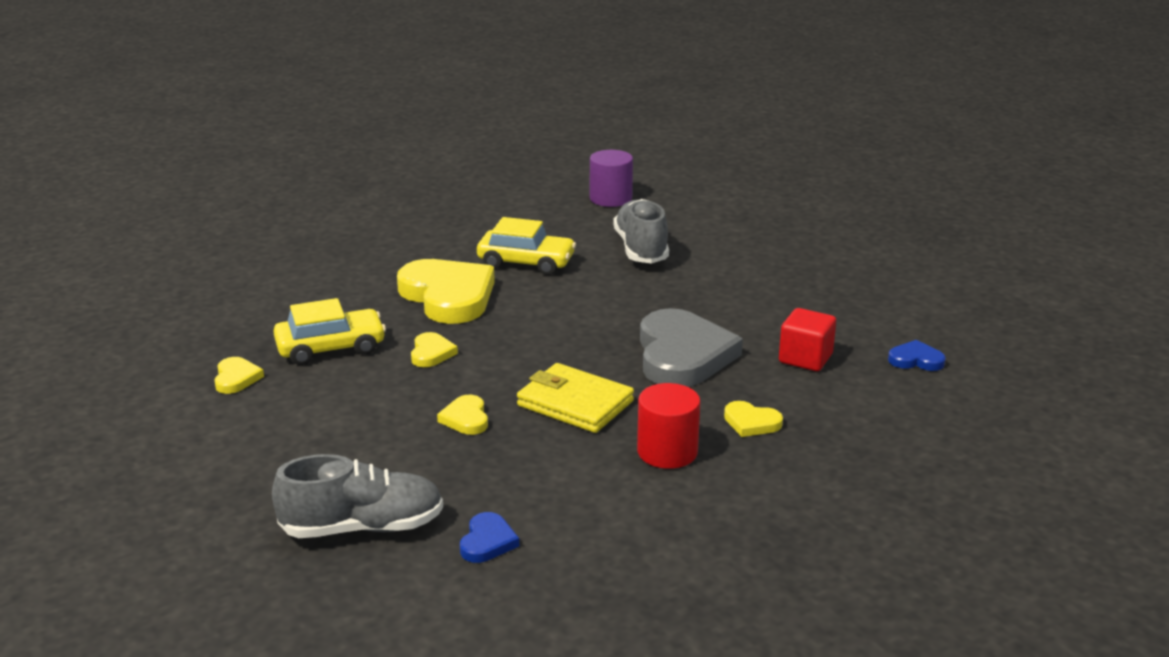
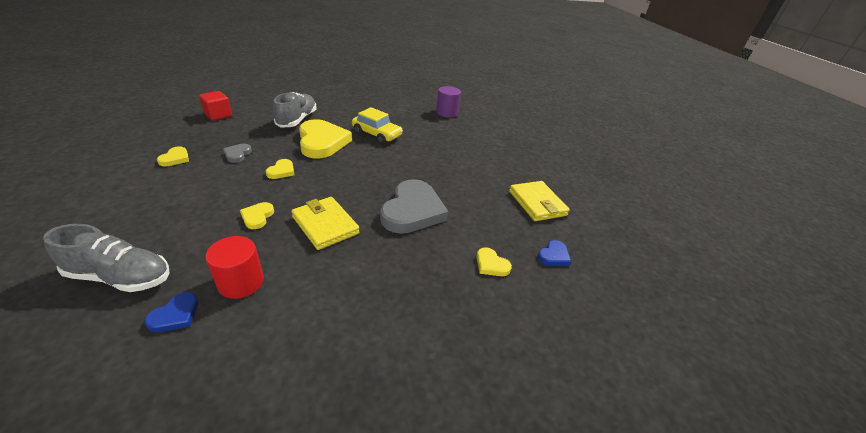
camera: 15 degrees right, 10 degrees up
(331, 348) = (237, 154): yellow car -> grey heart
(641, 249) = (440, 141): grey shoe -> grey shoe (297, 120)
(667, 452) = (348, 278): red cylinder -> red cylinder (241, 282)
(751, 422) = (417, 272): yellow heart -> yellow heart (491, 264)
(805, 358) = (483, 234): red cube -> red cube (218, 115)
(853, 301) = (537, 203): none -> yellow wallet
(916, 360) = (553, 256): blue heart -> blue heart turned 105 degrees clockwise

